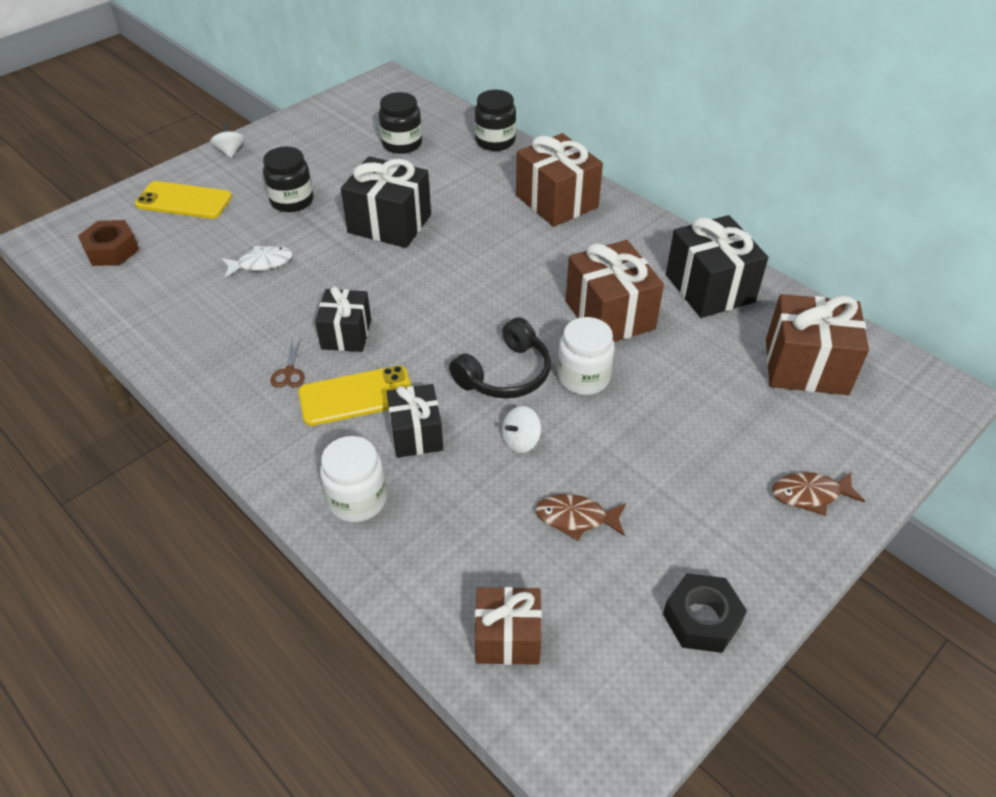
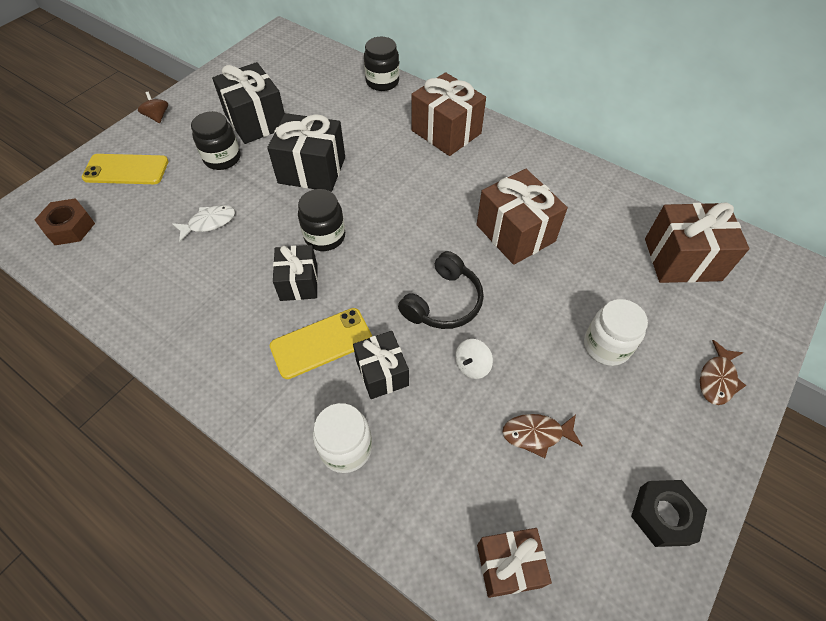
camera: 10 degrees left, 10 degrees up
(230, 152) = (157, 117): white spinning top -> brown spinning top
(289, 372) = (257, 328): brown scissors -> none
(402, 144) = (305, 93): black jar -> black jar (325, 236)
(583, 378) = (509, 296): white jar -> white jar (606, 346)
(709, 288) = (588, 197): black gift -> black gift (256, 121)
(810, 494) = (717, 379): brown fish -> brown fish turned 45 degrees counterclockwise

